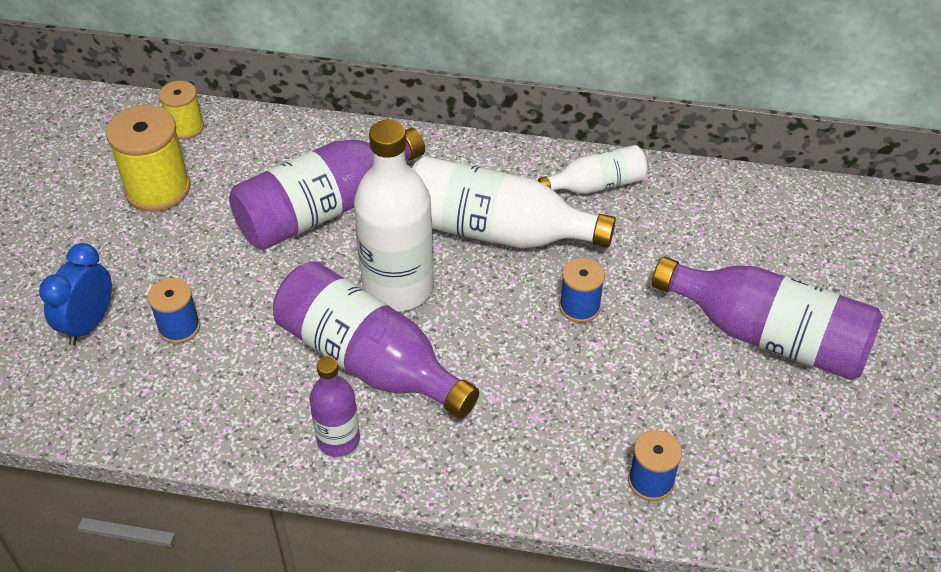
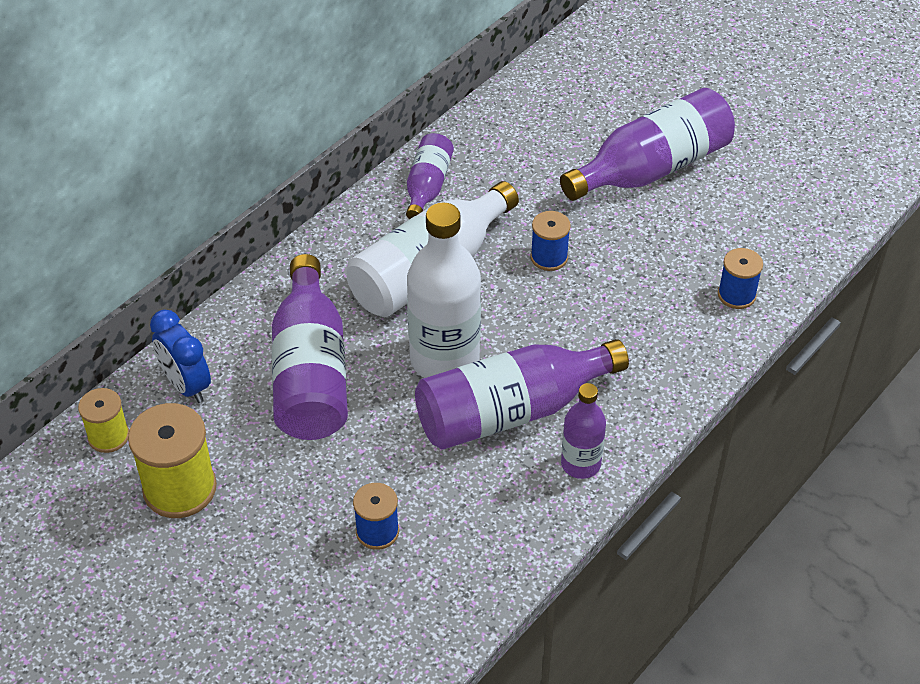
camera: 60 degrees left, 0 degrees up
(89, 324) = (321, 601): blue clock -> blue clock (186, 385)
(596, 185) = (427, 186): white bottle -> purple bottle

